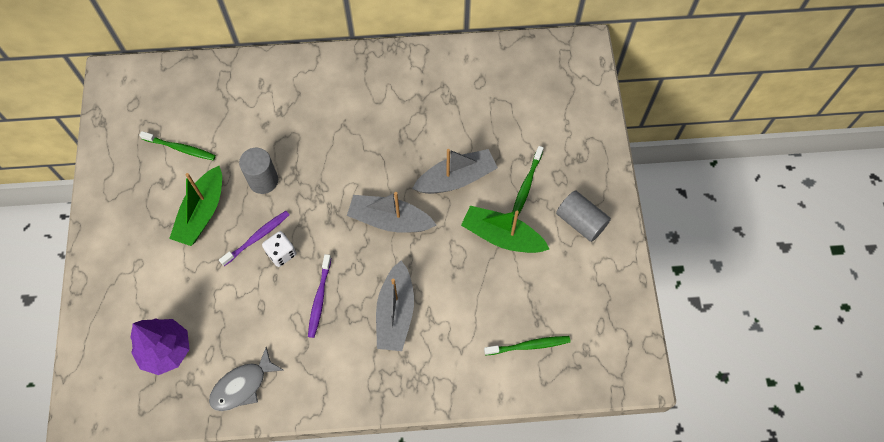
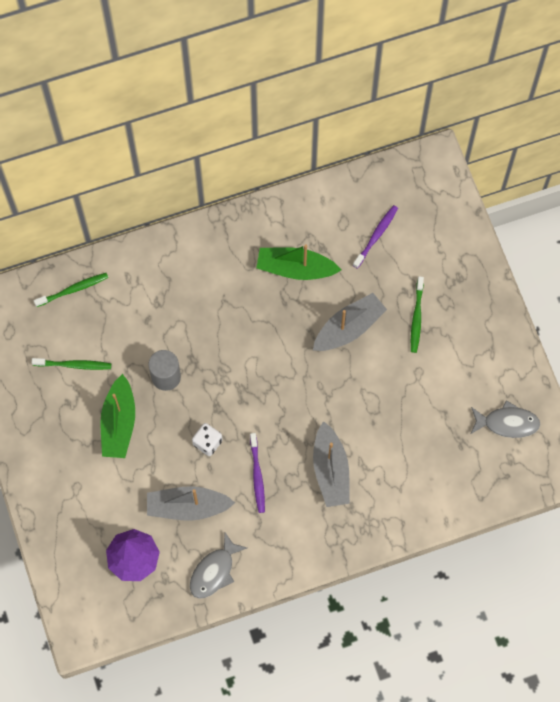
camera: 15 degrees left, 5 degrees up
(257, 237) = (180, 433): purple toothbrush -> purple toothbrush (376, 235)
(390, 220) = (298, 385): grey boat -> grey boat (187, 507)
(502, 236) = (407, 373): green boat -> green boat (295, 268)
(529, 346) = (459, 468): green toothbrush -> green toothbrush (73, 289)
(580, 222) = (476, 341): grey cylinder -> none
(592, 311) = (507, 423): none -> grey fish

